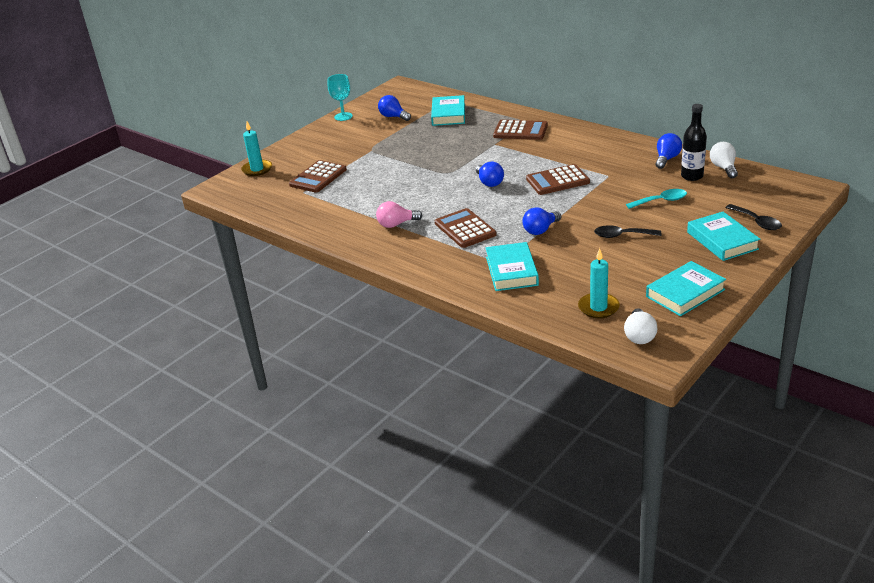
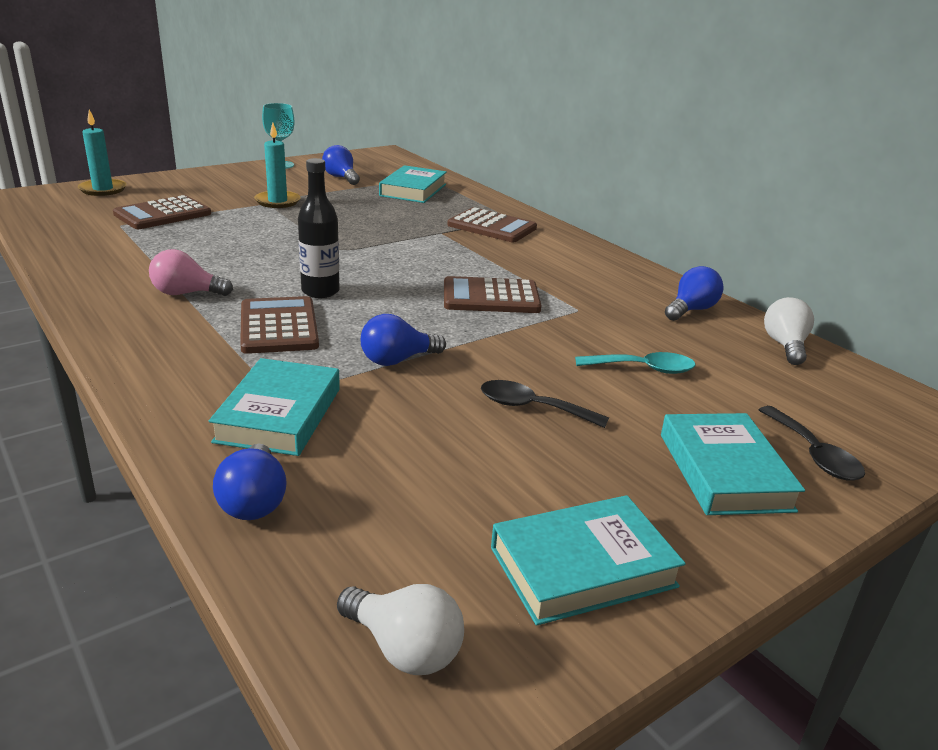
camera: 10 degrees right, 5 degrees down
(489, 182) = (385, 275): blue light bulb -> blue light bulb (254, 501)
(598, 307) = (372, 542): turquoise candle -> turquoise candle (277, 201)
(639, 336) = (404, 648): white light bulb -> white light bulb turned 75 degrees counterclockwise
(692, 176) = (721, 344): black bottle -> black bottle (320, 291)

